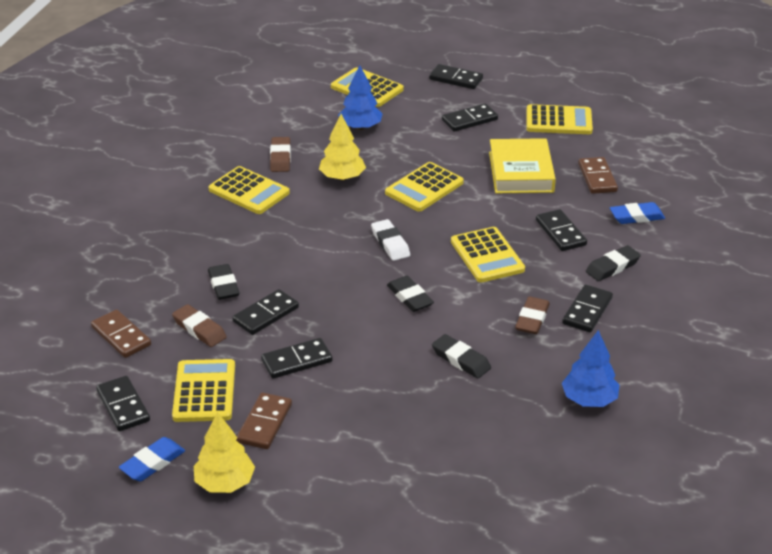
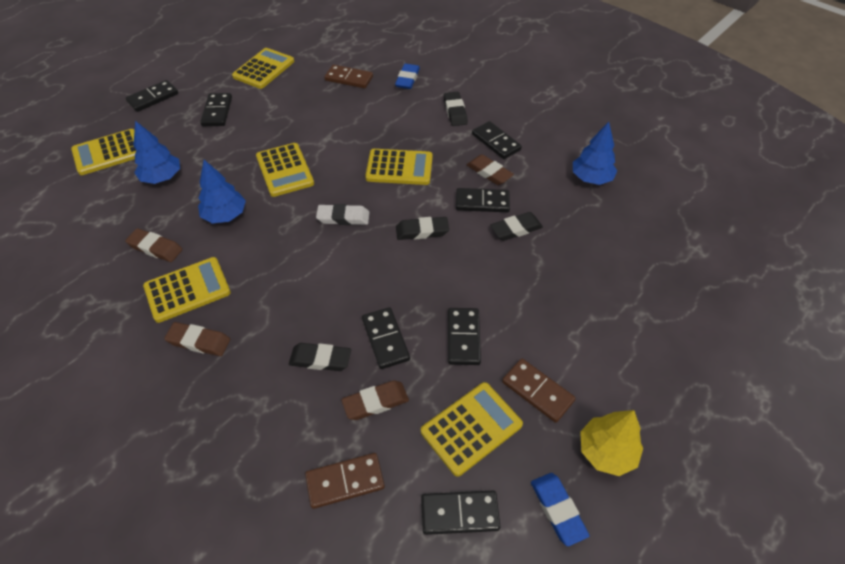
camera: 65 degrees left, 15 degrees up
(203, 217) = (199, 341): none -> brown eraser
(204, 391) = (471, 428): yellow calculator -> yellow calculator turned 120 degrees clockwise
(342, 177) = (225, 215): yellow tree -> blue tree
(521, 172) = (310, 111): yellow book -> none
(560, 233) = (399, 120): black domino -> black domino (482, 202)

